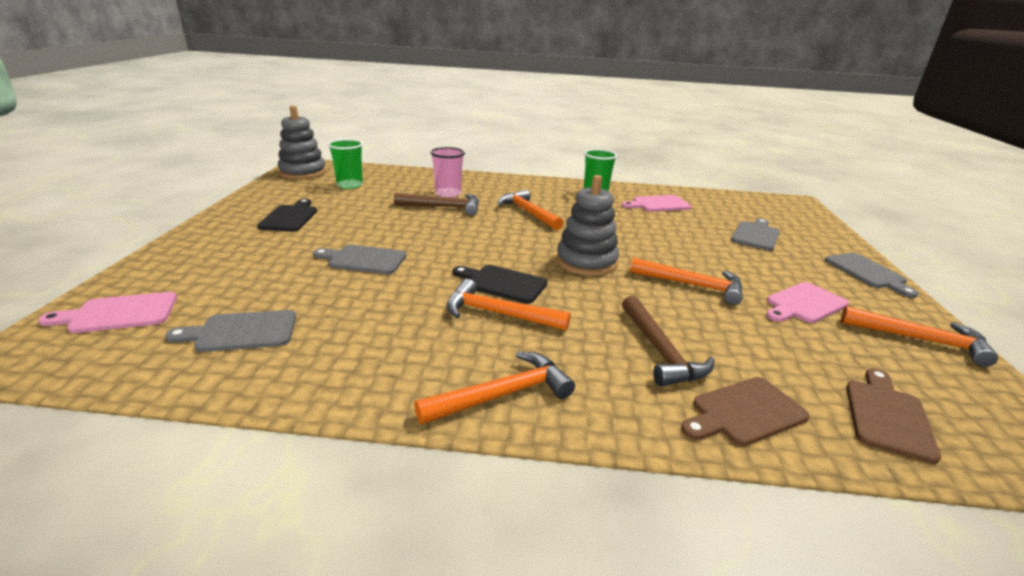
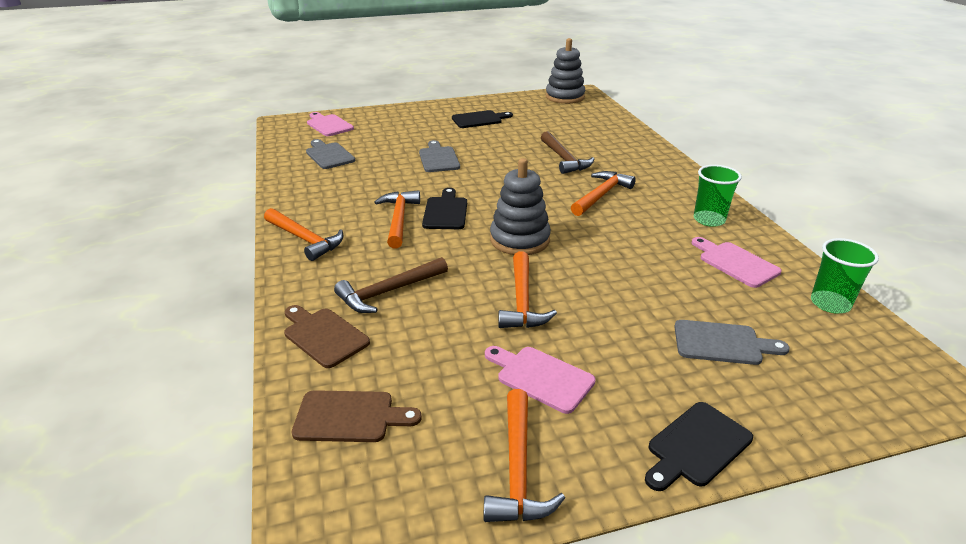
camera: 70 degrees right, 5 degrees up
(349, 185) = (563, 117): green cup -> green cup (830, 303)
(448, 194) = (598, 153): pink cup -> none
(867, 273) = (696, 446): grey cutting board -> black cutting board

